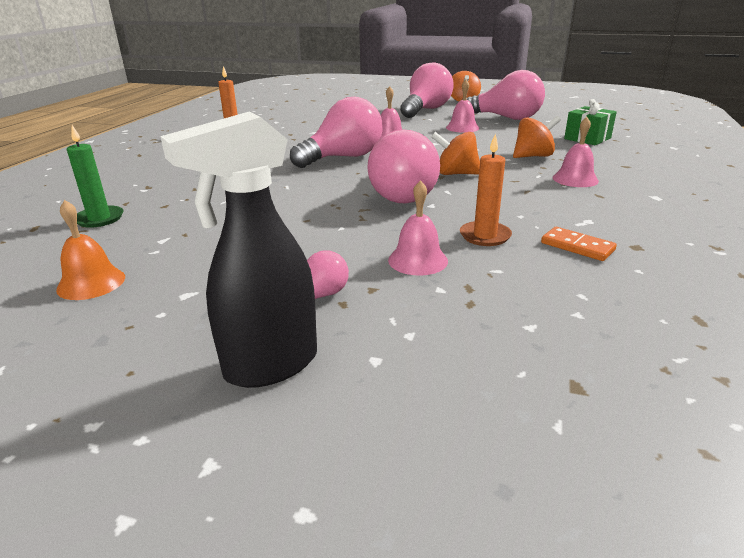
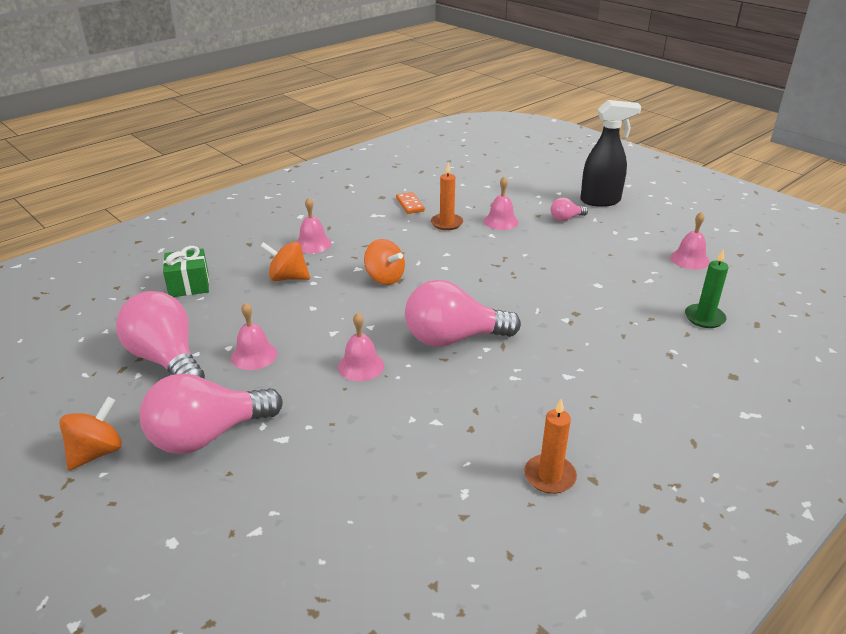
camera: 150 degrees left, 5 degrees up
(91, 283) = (689, 259): orange bell -> pink bell
(400, 194) = (456, 270): pink light bulb -> none

